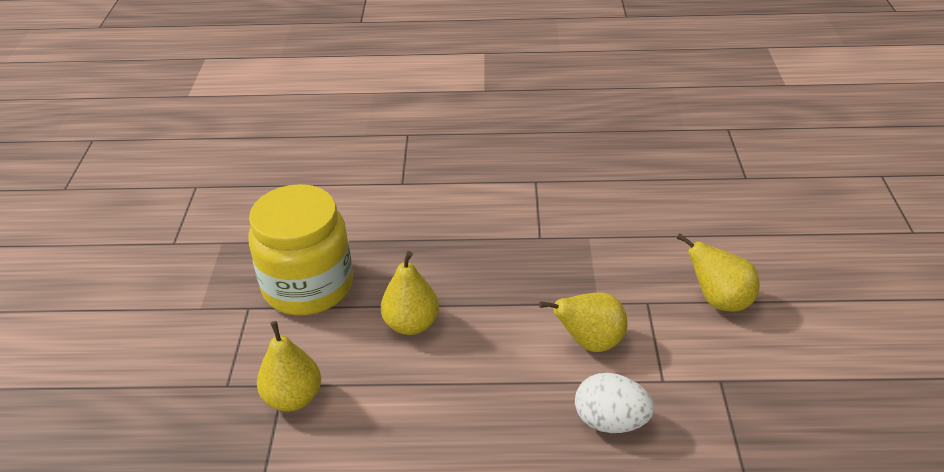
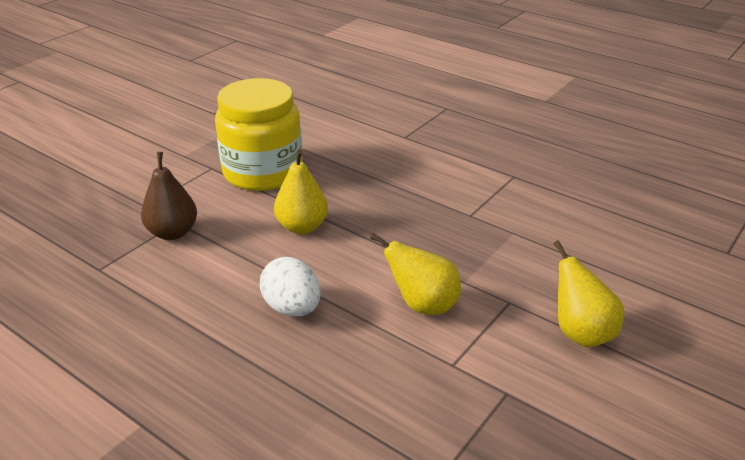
camera: 35 degrees right, 5 degrees down
(293, 398) = (173, 233): yellow pear -> brown pear
(610, 421) = (371, 368): white egg -> white egg (292, 308)

